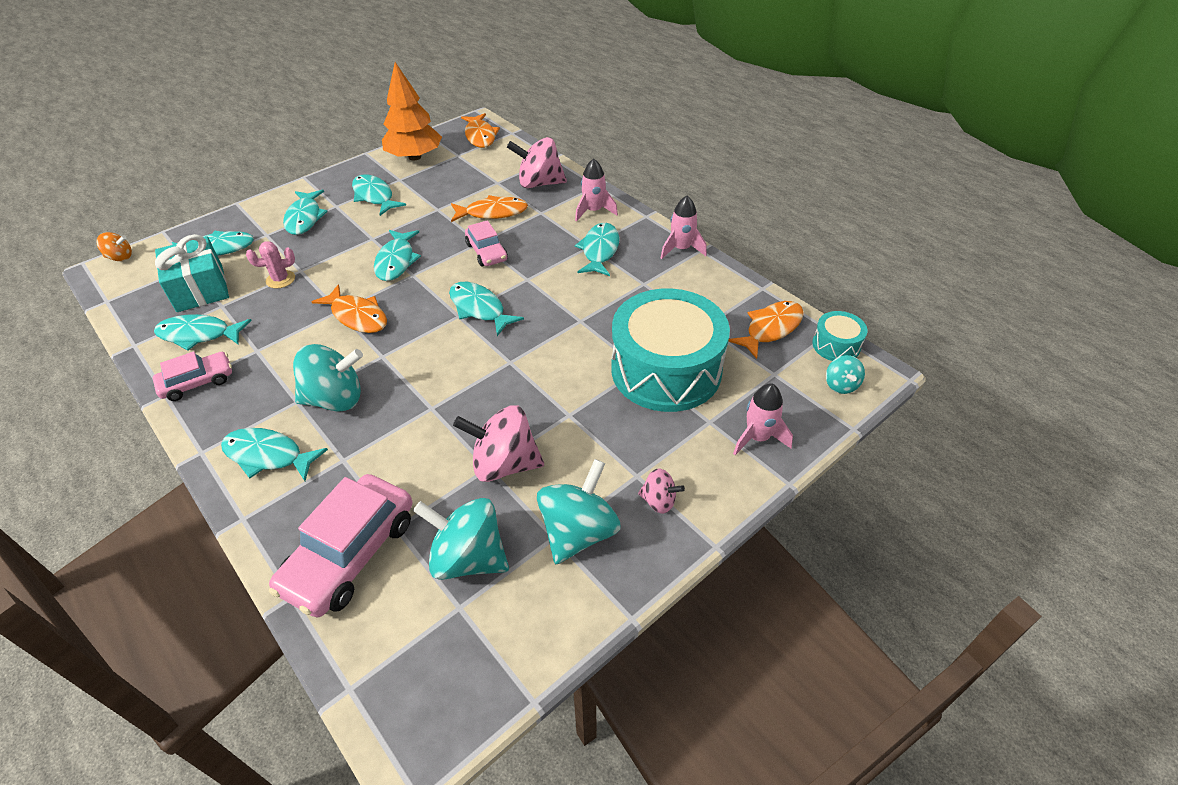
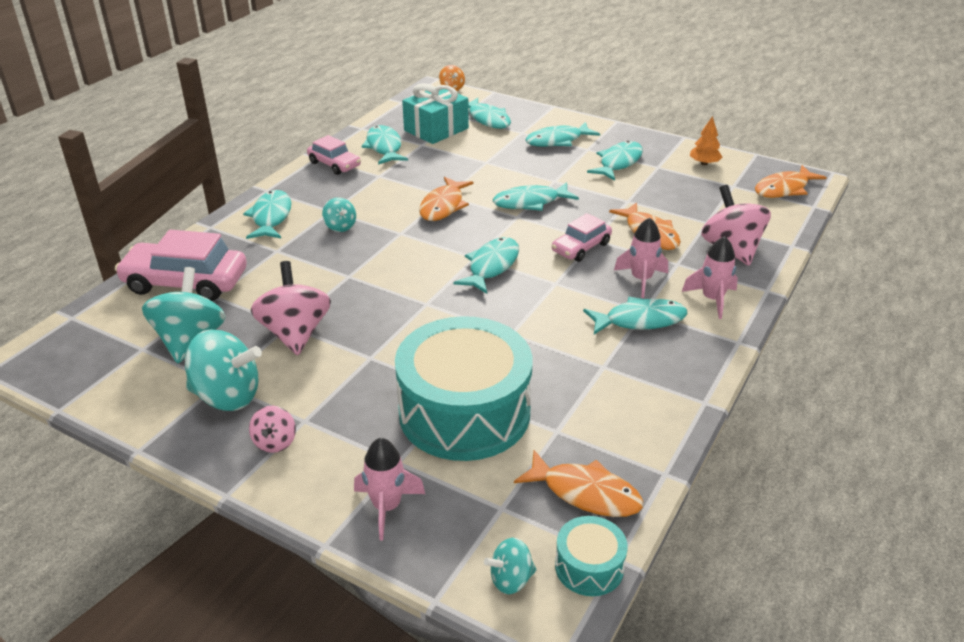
camera: 70 degrees right, 10 degrees down
(280, 279) = (468, 157): pink cactus -> none
(335, 399) = (340, 226): turquoise spinning top -> turquoise spinning top, size x0.52
(414, 157) = (704, 163): orange tree -> orange tree, size x0.48
(681, 249) = (693, 384): pink rocket -> pink rocket (641, 280)

